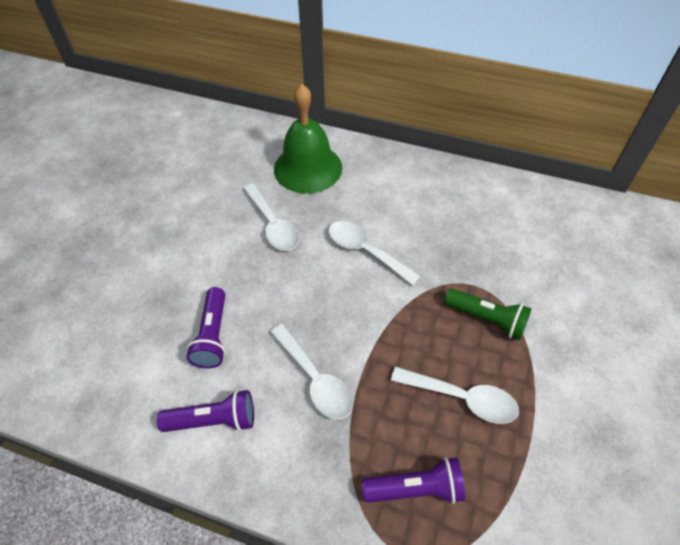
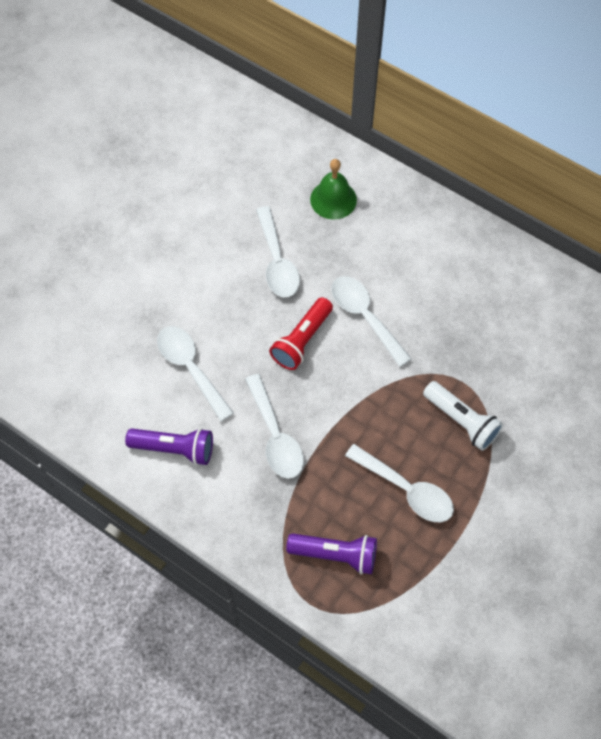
camera: 15 degrees right, 10 degrees up
(213, 335) = (190, 368): purple flashlight -> white spoon
(308, 168) = (333, 199): green bell -> green bell, size x0.60
(315, 284) = (302, 340): none -> red flashlight
(487, 319) = (461, 421): green flashlight -> white flashlight

